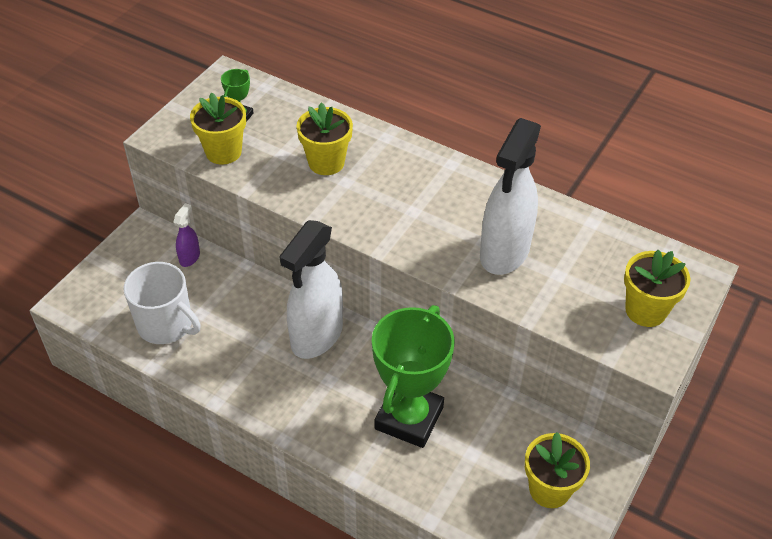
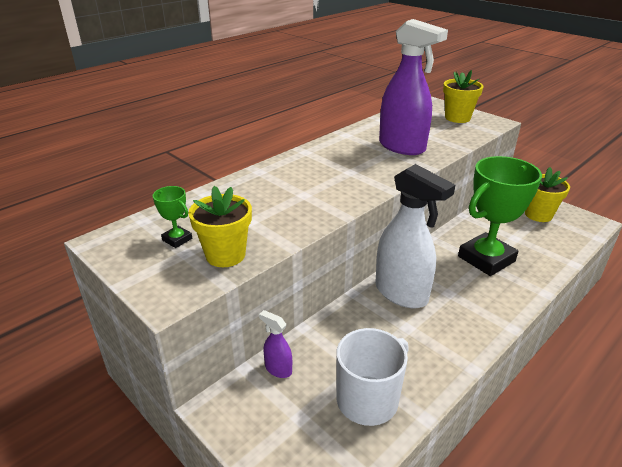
camera: 75 degrees left, 15 degrees down
(326, 162) = (275, 200): yellow flower pot -> none
(409, 418) = (486, 259): green trophy -> green trophy turned 75 degrees counterclockwise
(504, 252) = (402, 147): white spray bottle -> purple spray bottle

